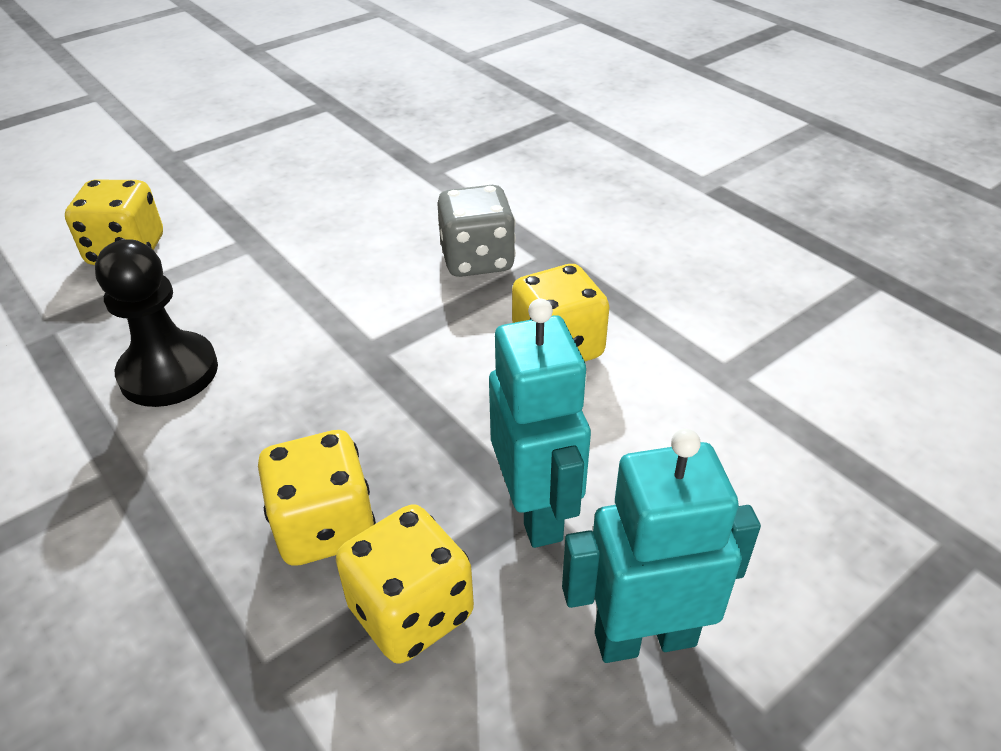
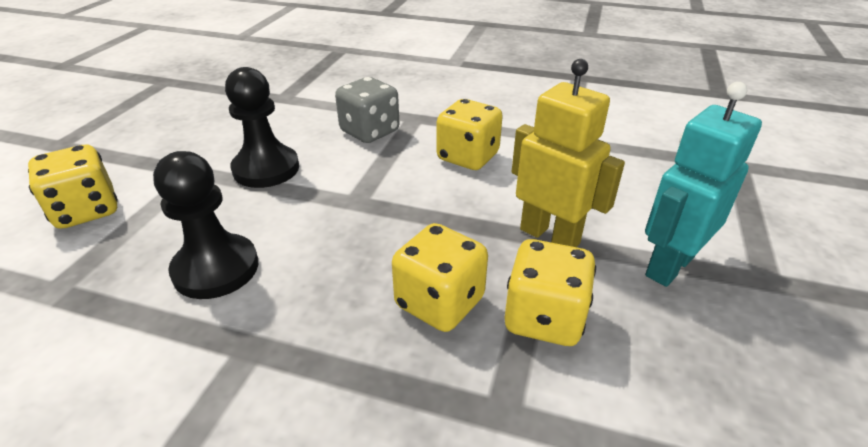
camera: 35 degrees left, 5 degrees down
(319, 268) = (266, 169): none -> black pawn
(536, 511) = (550, 236): turquoise robot -> yellow robot

